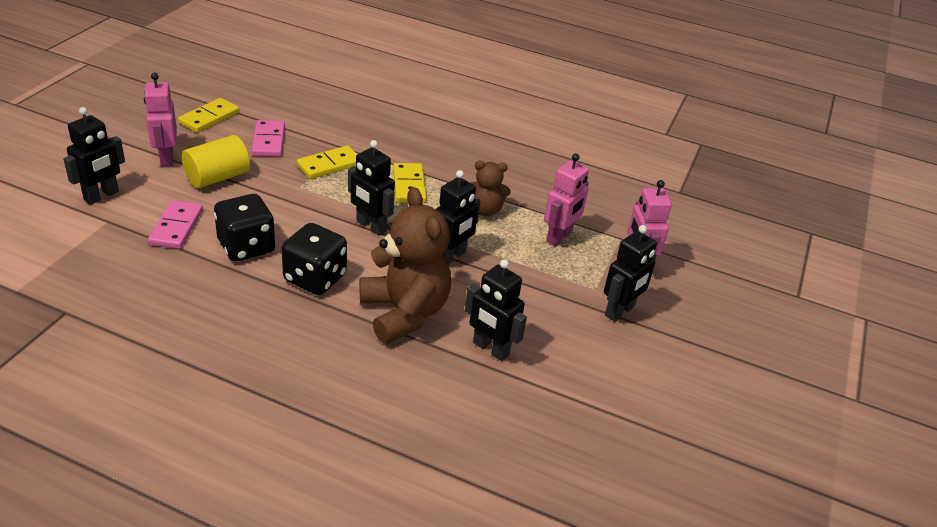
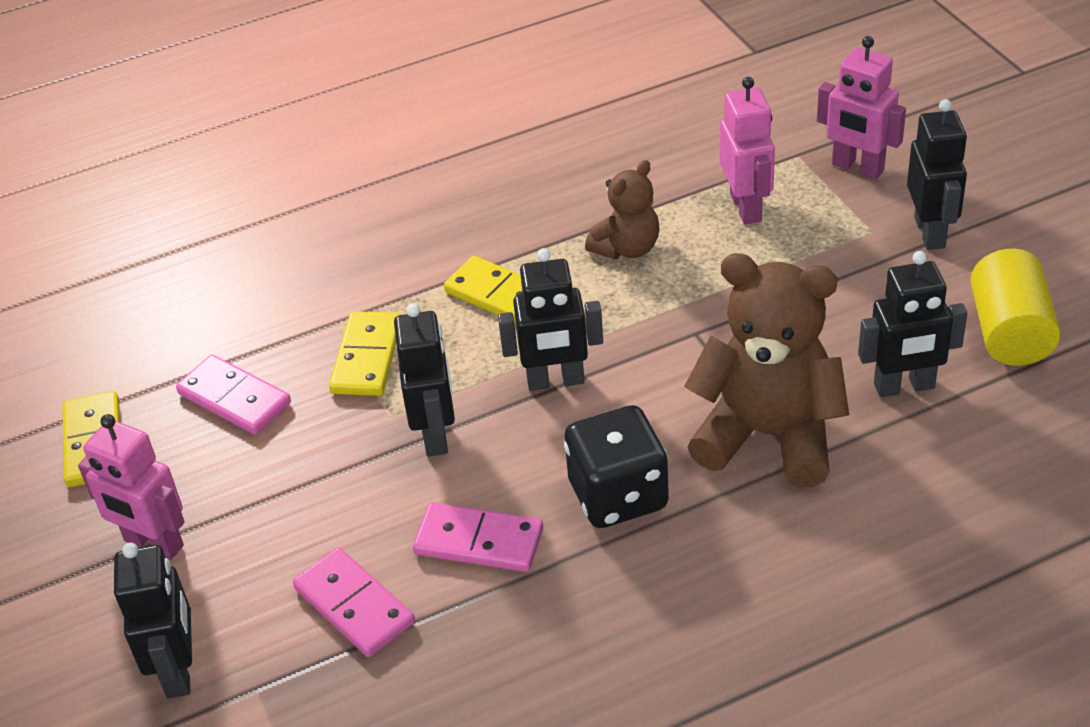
camera: 40 degrees left, 5 degrees up
(217, 177) = (271, 502): yellow cylinder -> yellow cylinder (1009, 332)
(246, 247) = (479, 541): black dice -> pink domino
(451, 256) = (694, 331): black robot -> black robot (435, 434)

